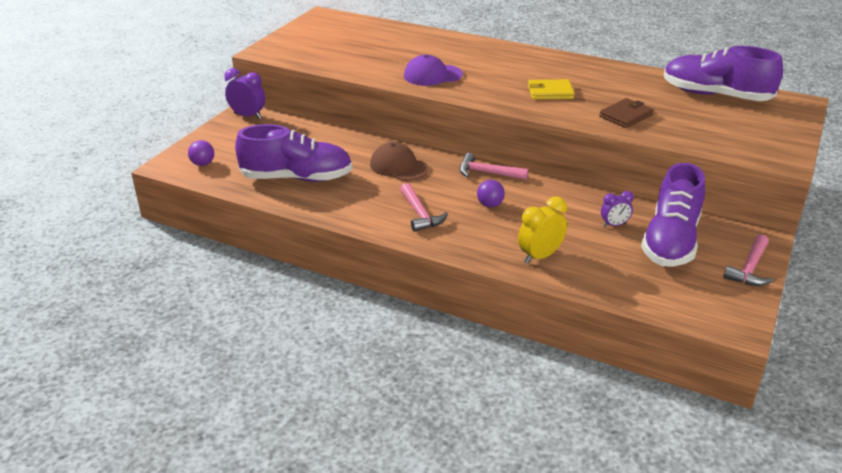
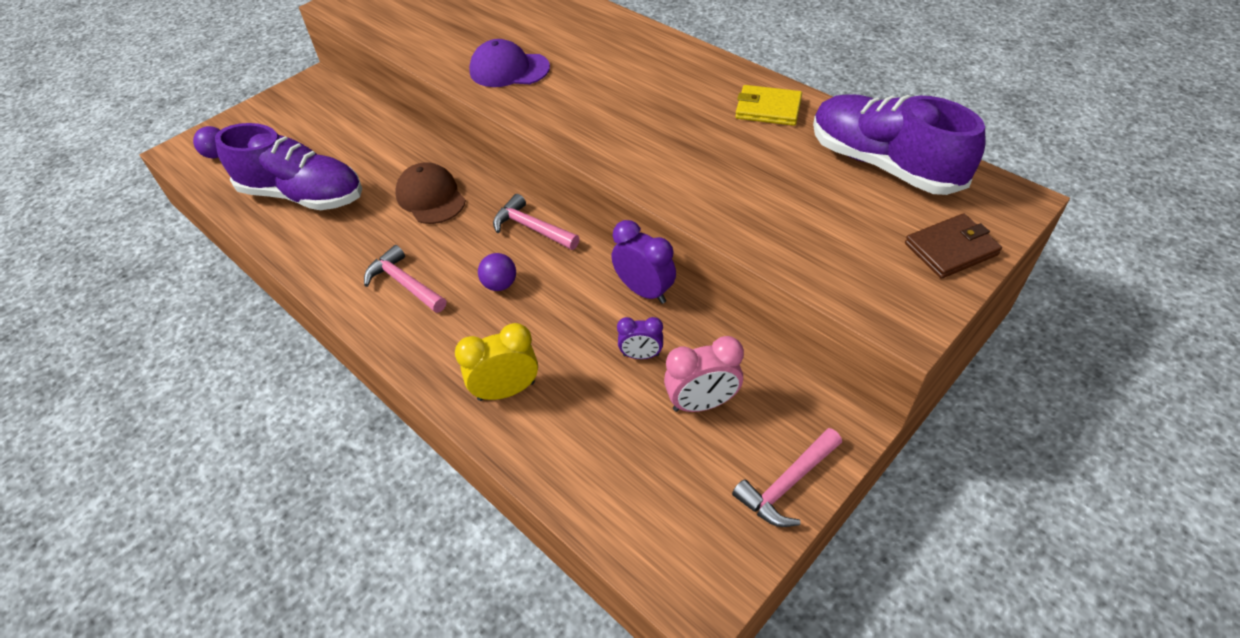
camera: 20 degrees right, 15 degrees up
(248, 116) = (314, 87): purple clock -> purple clock (644, 291)
(420, 214) = (404, 283): pink hammer -> pink hammer turned 135 degrees clockwise
(550, 92) = (643, 122): yellow wallet -> yellow wallet (768, 109)
(626, 116) = (720, 184): brown wallet -> brown wallet (951, 249)
(670, 241) = (702, 403): purple shoe -> pink clock

